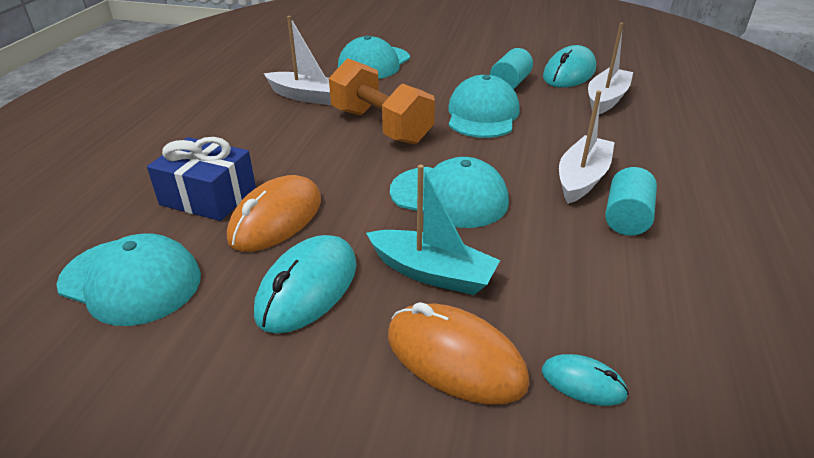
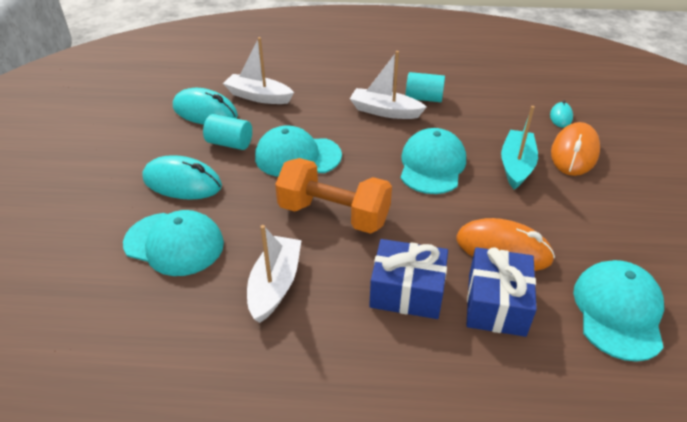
camera: 100 degrees left, 5 degrees up
(259, 151) = (407, 291): none -> blue gift
(308, 288) = (562, 215): turquoise mouse -> turquoise mouse (182, 182)
(381, 126) = (334, 214): orange dumbbell -> orange dumbbell turned 75 degrees clockwise

